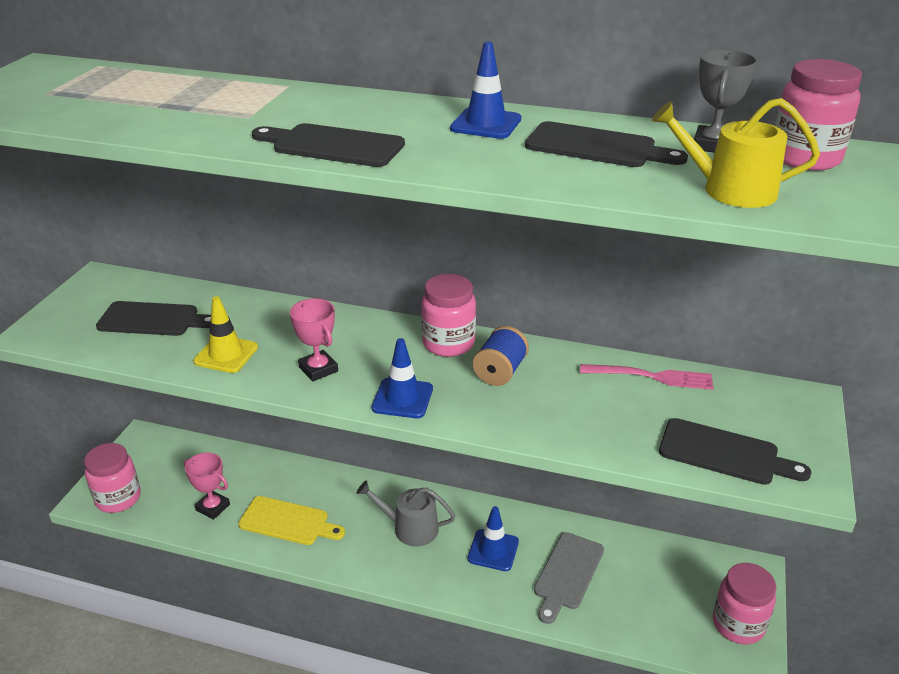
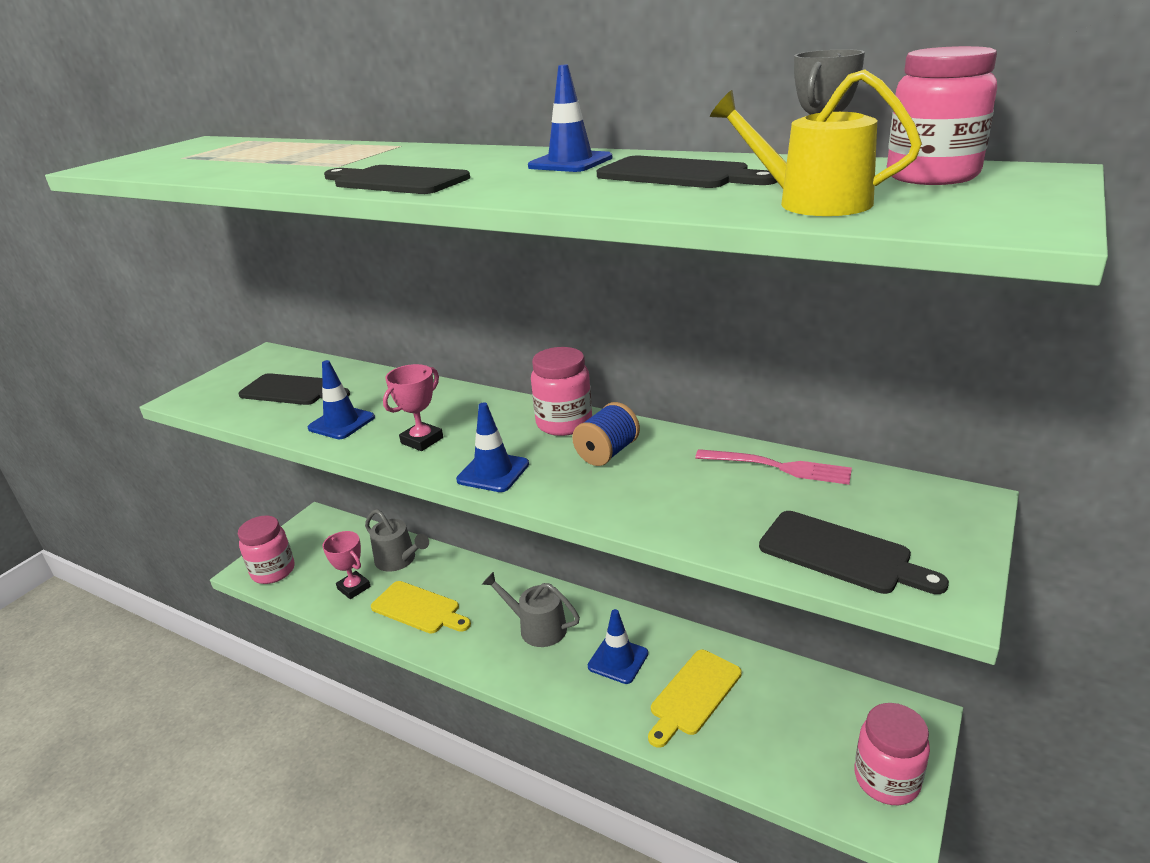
camera: 15 degrees right, 5 degrees down
(226, 354) = (341, 423): yellow traffic cone -> blue traffic cone
(250, 474) = (399, 560): none -> grey watering can
(318, 369) = (422, 440): pink trophy -> pink trophy turned 60 degrees clockwise
(567, 574) = (693, 695): grey cutting board -> yellow cutting board

